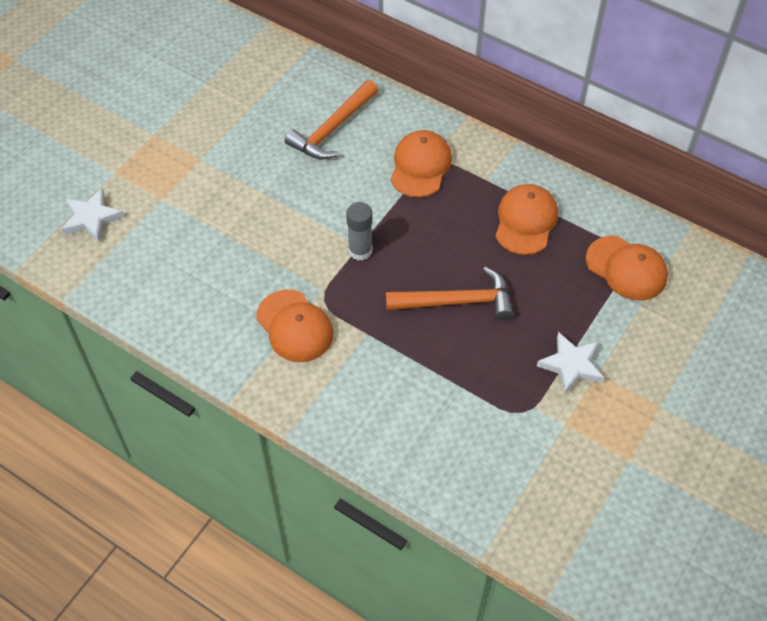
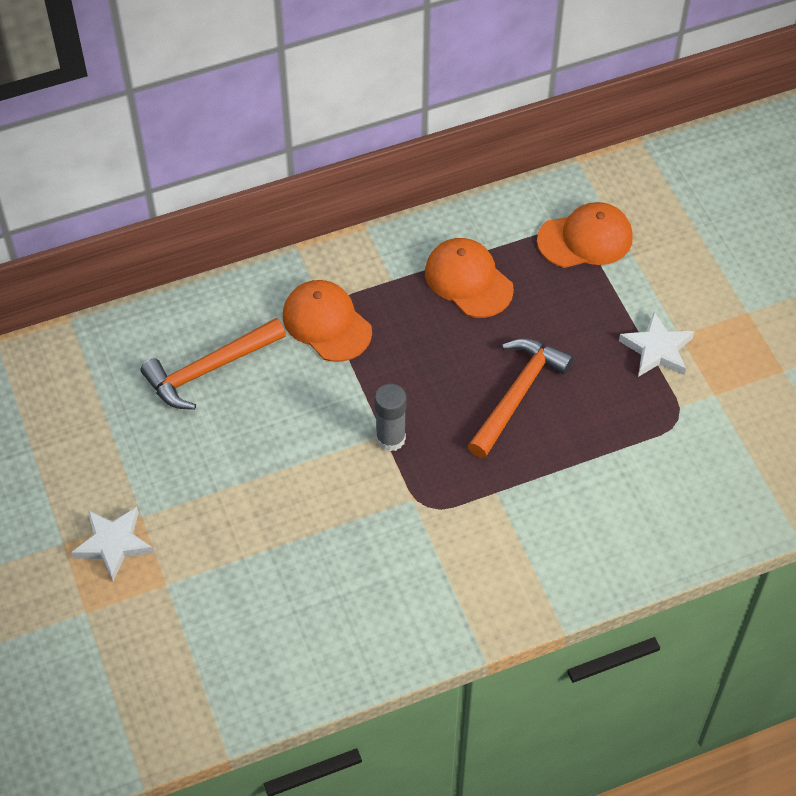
camera: 55 degrees left, 0 degrees up
(92, 218) = (134, 669): white star -> white star (113, 544)
(294, 326) = (439, 550): orange cap -> none
(332, 129) = (209, 370): orange hammer -> orange hammer turned 75 degrees clockwise

